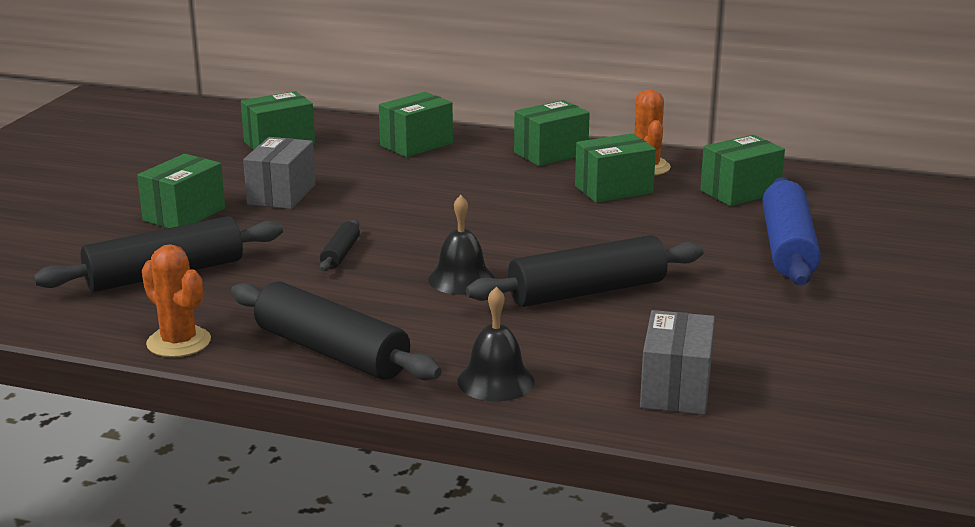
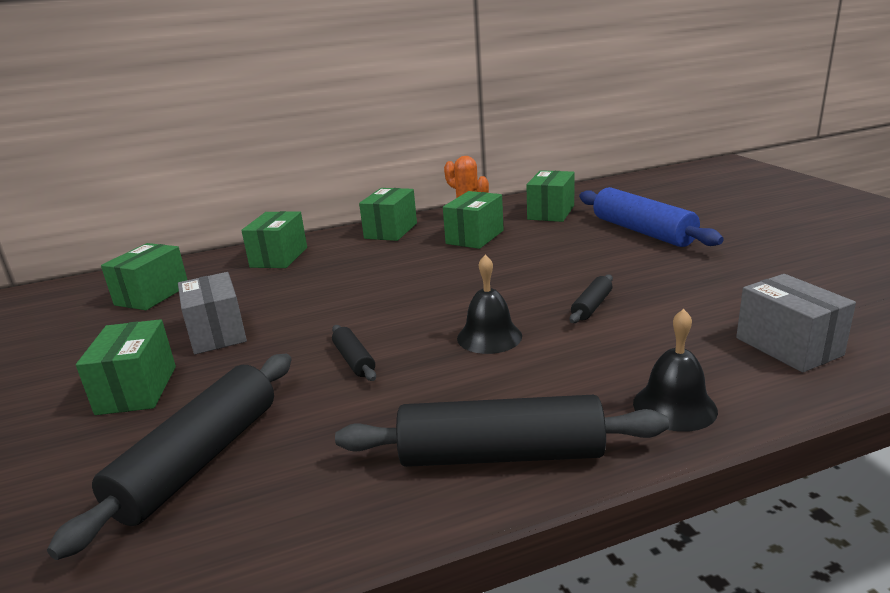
camera: 35 degrees left, 0 degrees up
(179, 342) = (328, 533): orange cactus -> none
(587, 291) = (591, 306): black rolling pin -> black rolling pin, size x0.47

